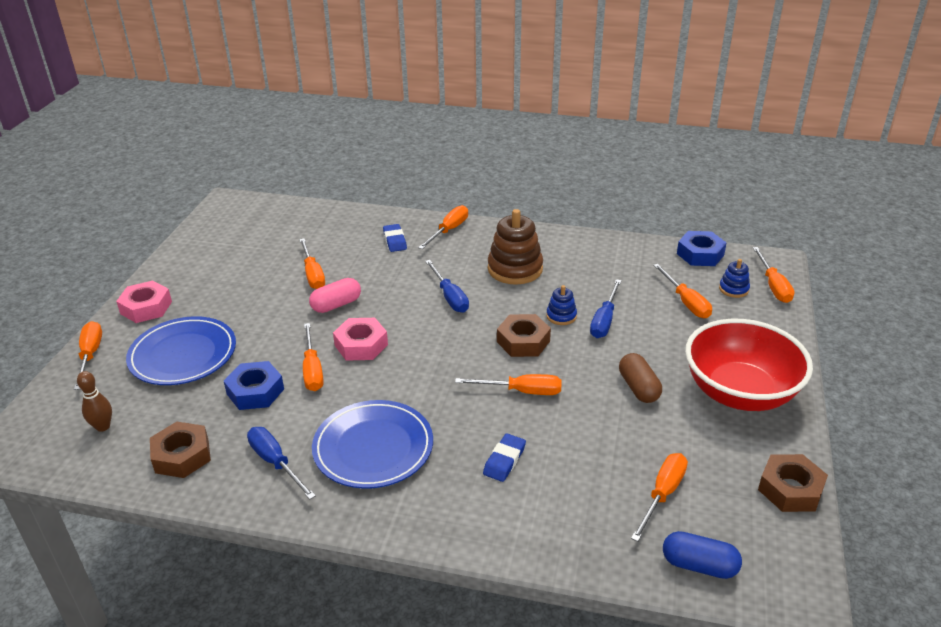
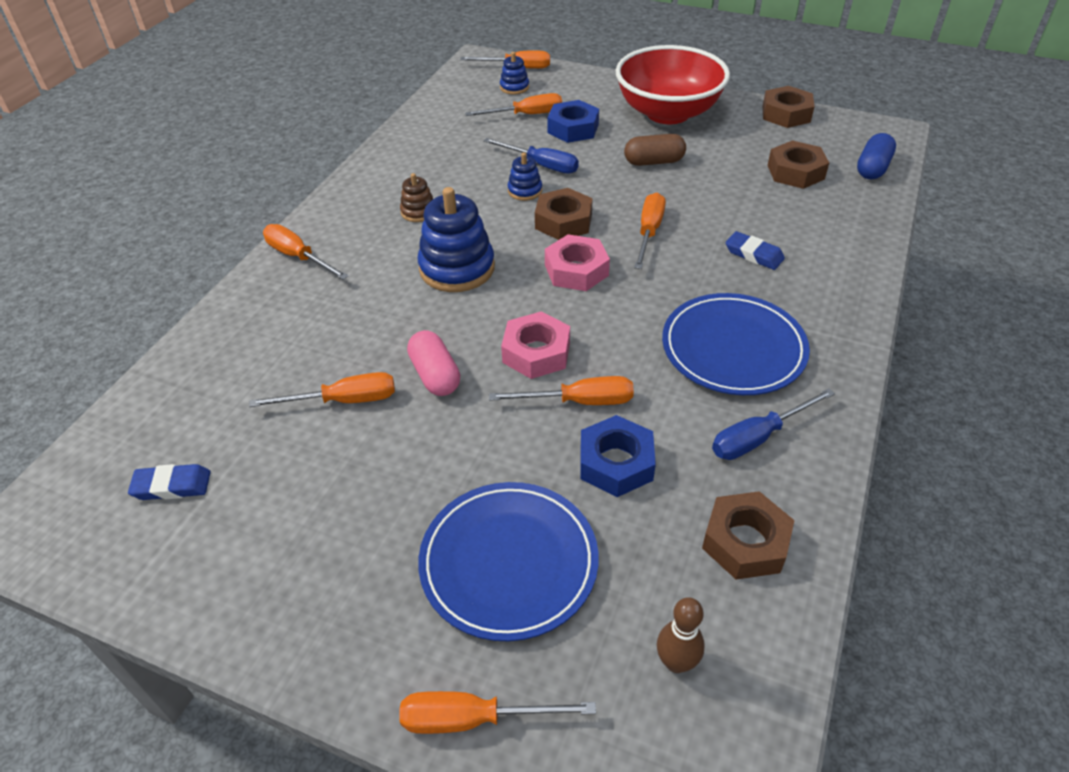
camera: 80 degrees left, 10 degrees up
(146, 307) = (347, 638): pink nut -> pink nut (576, 270)
(394, 240) = (295, 309): blue eraser -> blue eraser (172, 486)
(449, 297) = (457, 268): blue screwdriver -> blue stacking toy
(515, 269) = (418, 212): brown stacking toy -> brown stacking toy, size x0.51
(662, 494) = (795, 172): orange screwdriver -> brown nut
(700, 254) = (447, 93): blue nut -> blue nut (573, 128)

